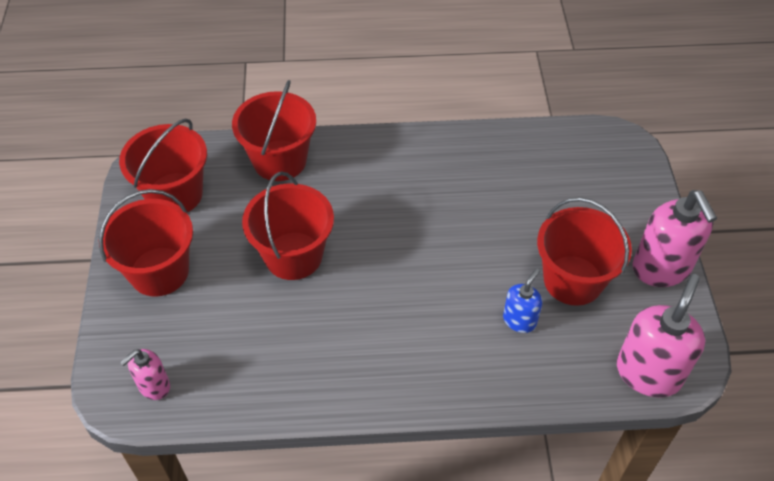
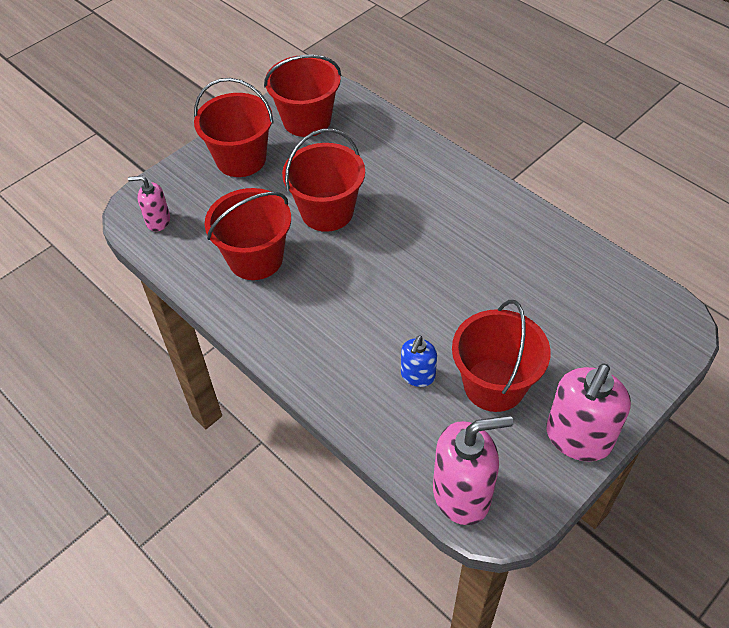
camera: 50 degrees right, 0 degrees up
(279, 160) = (396, 146): red bucket -> red bucket (255, 258)
(519, 320) = (417, 375): blue soap dispenser -> blue soap dispenser turned 120 degrees clockwise

